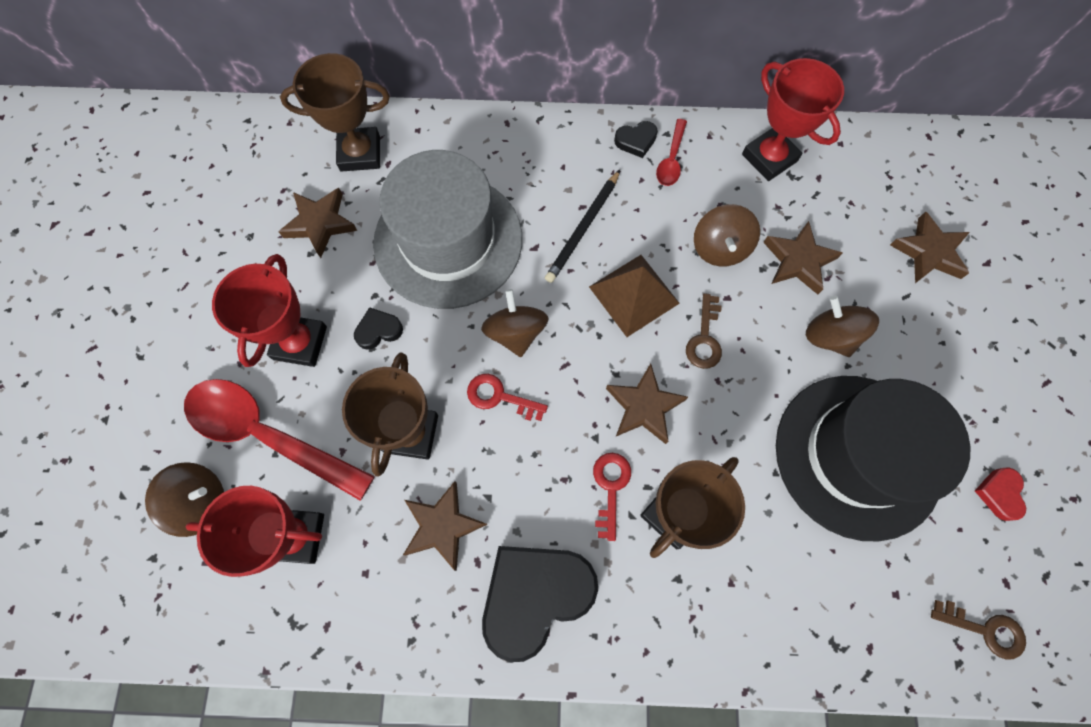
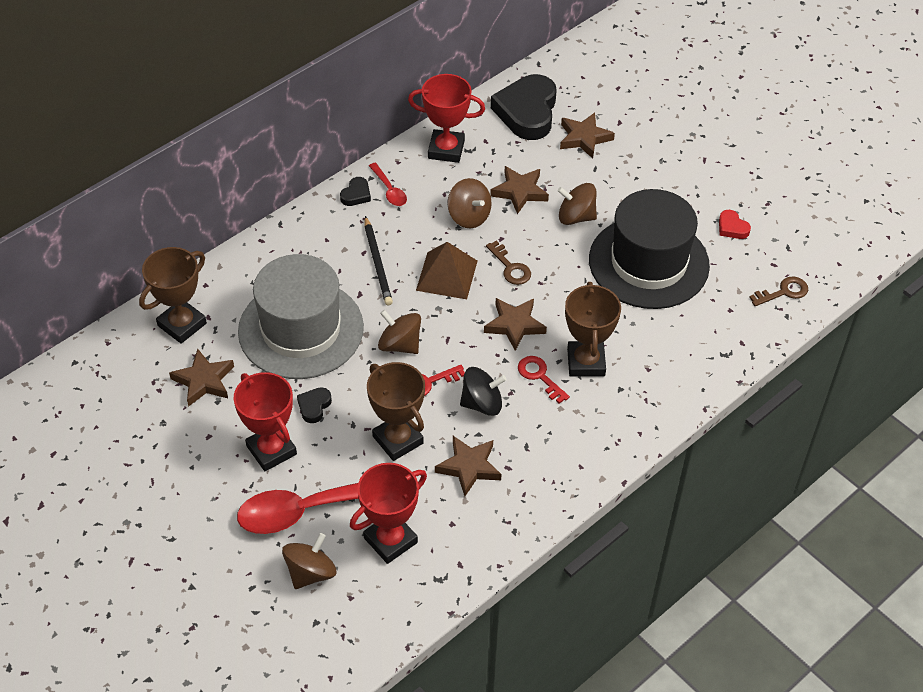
camera: 45 degrees left, 20 degrees down
(525, 466) = (482, 403): none -> black spinning top
(535, 595) = (556, 456): black heart -> black heart (527, 112)

